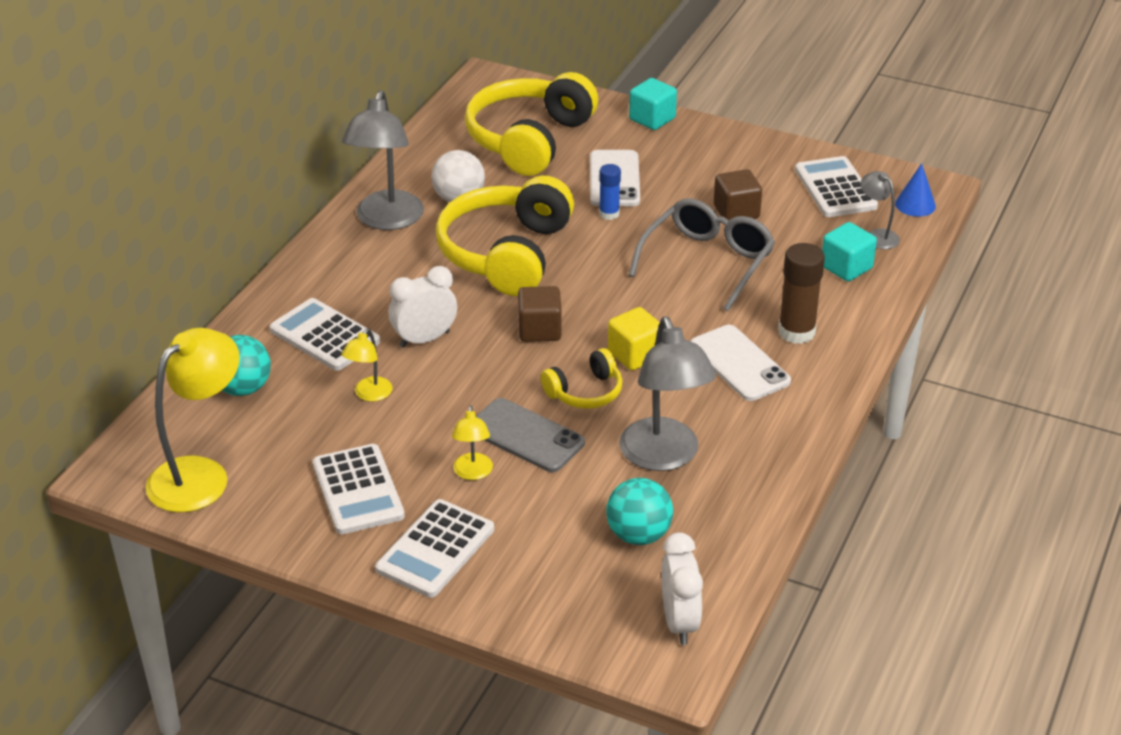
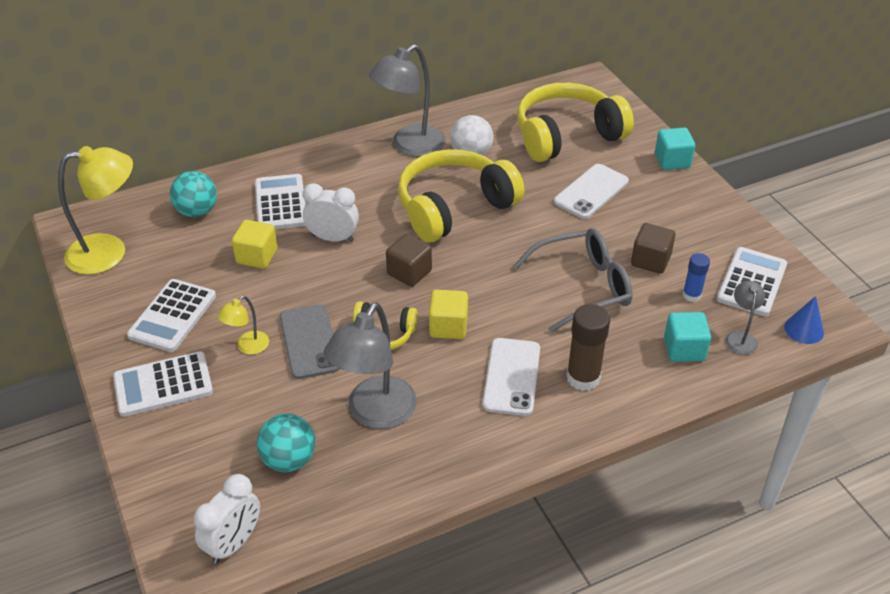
camera: 40 degrees right, 5 degrees up
(369, 394) = (257, 256): yellow lamp -> yellow cube
(609, 214) = (556, 215): blue glue stick -> blue glue stick (691, 295)

